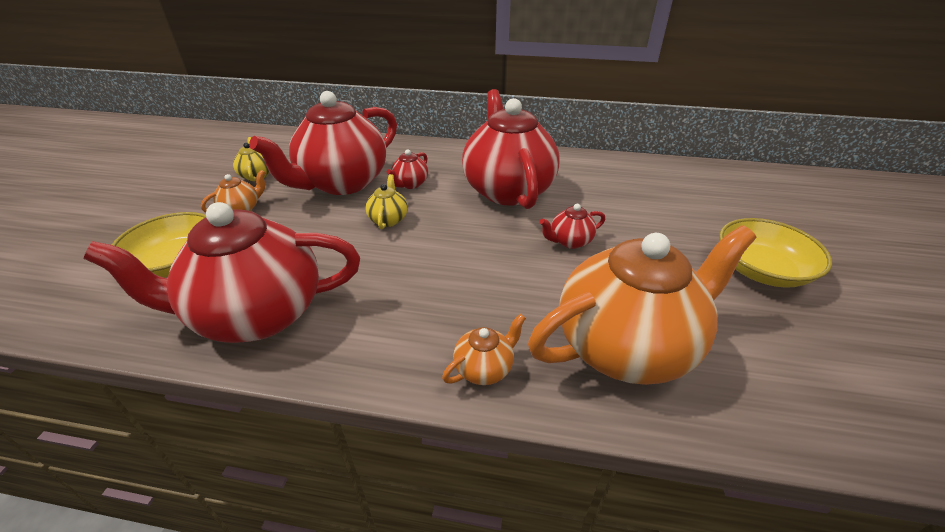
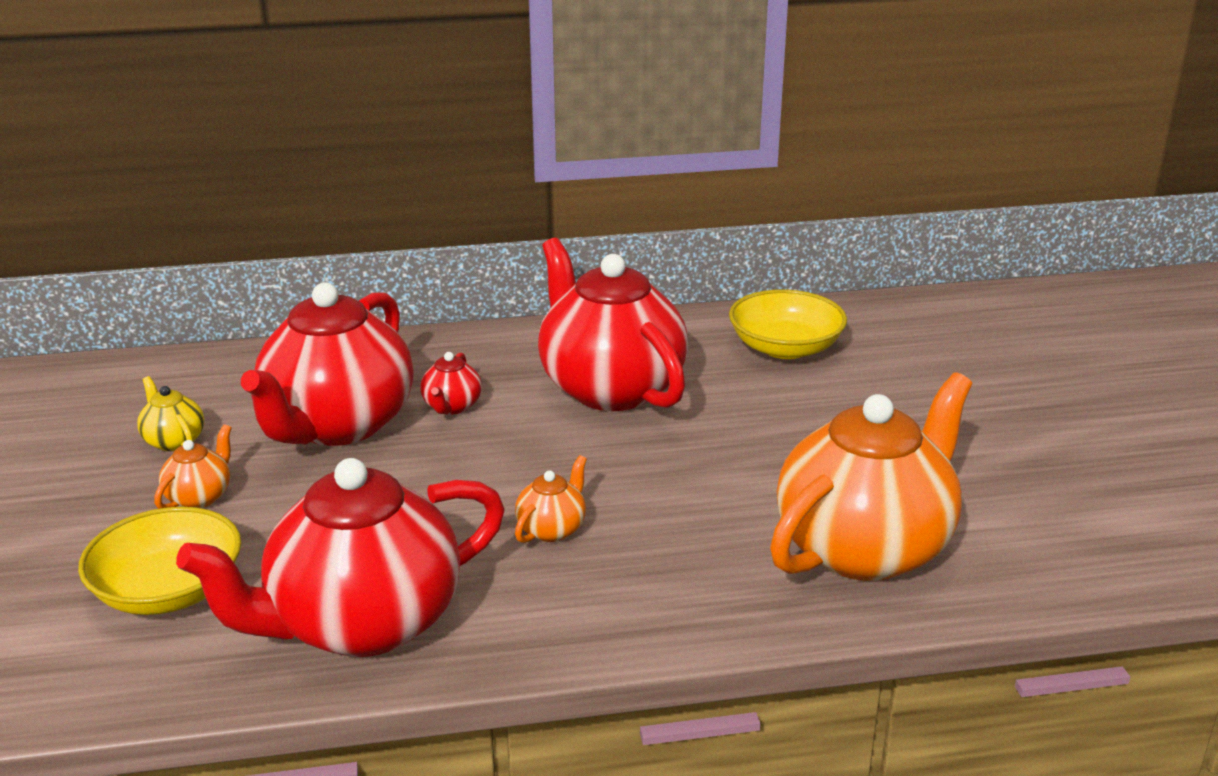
camera: 20 degrees left, 10 degrees down
(388, 219) = (457, 464): yellow teapot -> none
(484, 368) = (711, 609): orange teapot -> orange teapot (552, 529)
(570, 241) = (738, 442): red teapot -> none
(761, 270) = (988, 430): yellow bowl -> yellow bowl (785, 348)

